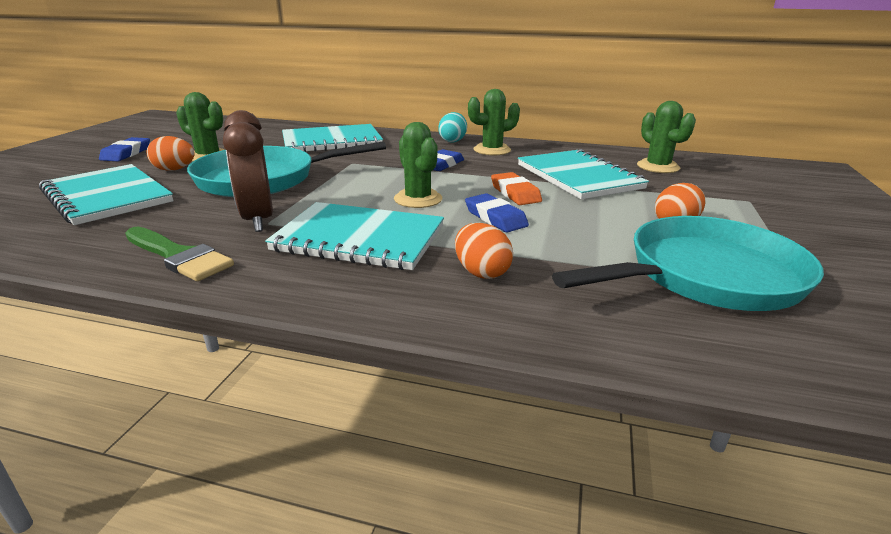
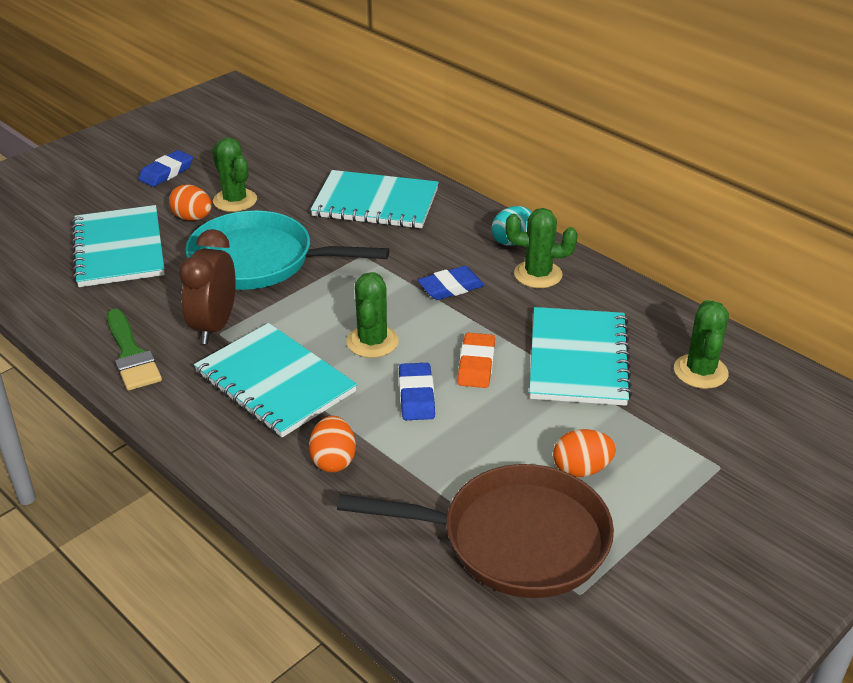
camera: 30 degrees right, 10 degrees up
(706, 276) = (515, 540): turquoise pan -> brown pan

